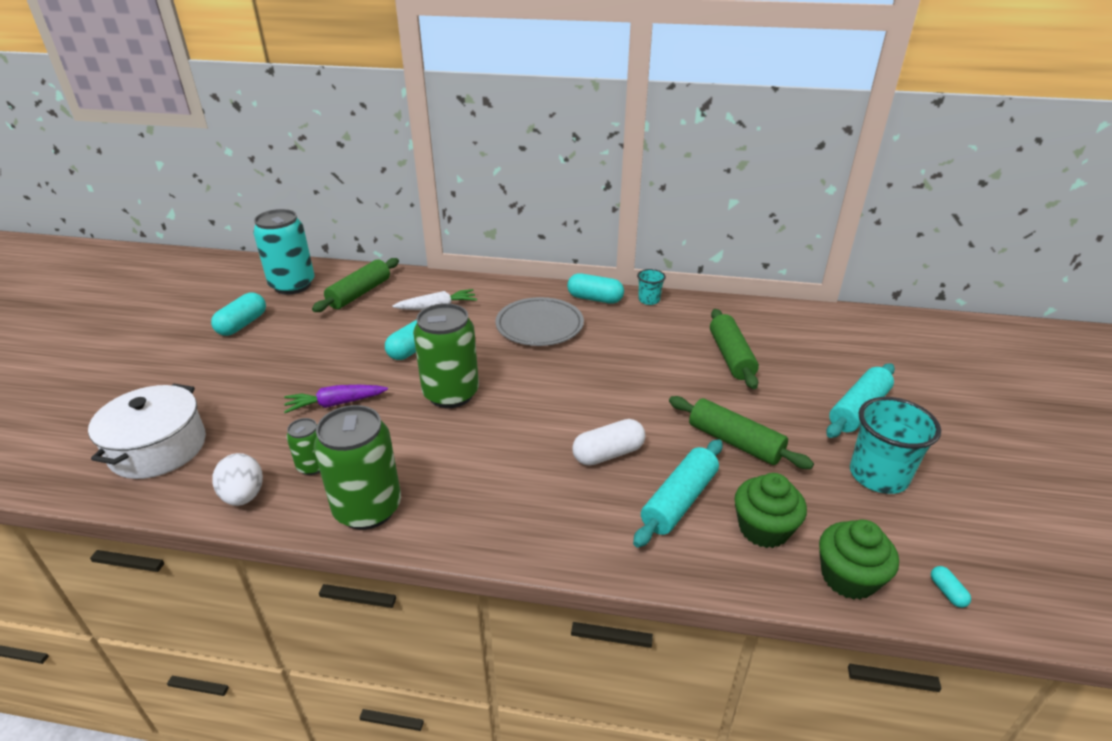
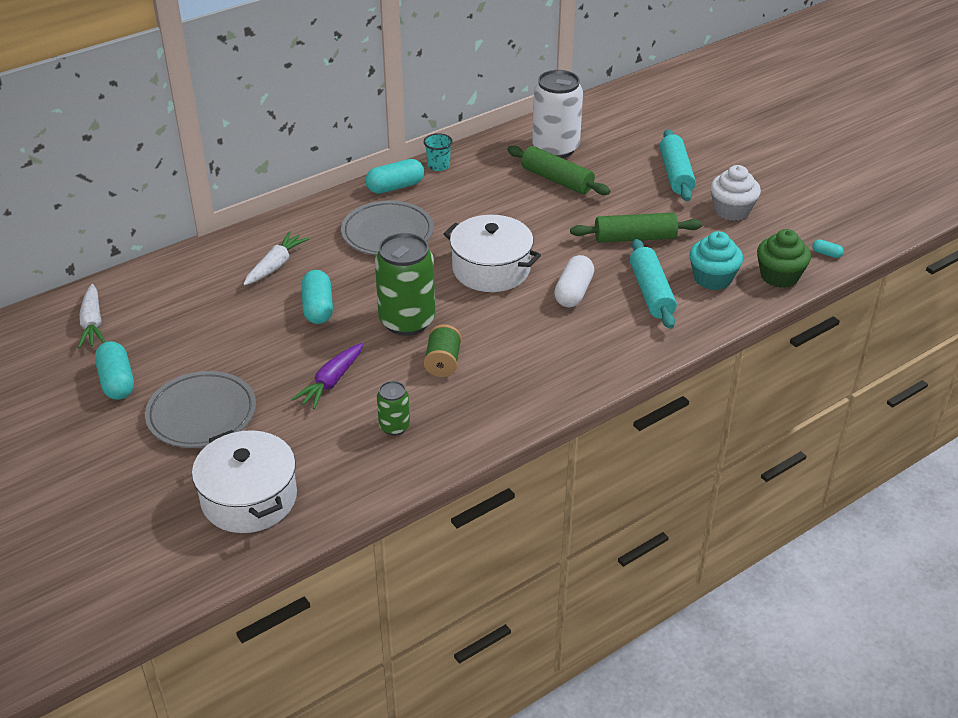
camera: 45 degrees left, 5 degrees up
(240, 373) = (201, 414): none -> grey plate
(244, 496) = (381, 474): white egg -> none
(292, 285) = (92, 324): turquoise can -> white carrot
(359, 293) = (178, 293): green rolling pin -> none
(368, 509) = (479, 421): green can -> none
(422, 441) = (443, 362): none -> green spool
(571, 394) = (491, 269): none -> white pot
(763, 529) = (712, 278): green cupcake -> turquoise cupcake
(765, 332) = (555, 148): none -> white can
(878, 475) = (732, 210): turquoise cup -> white cupcake

